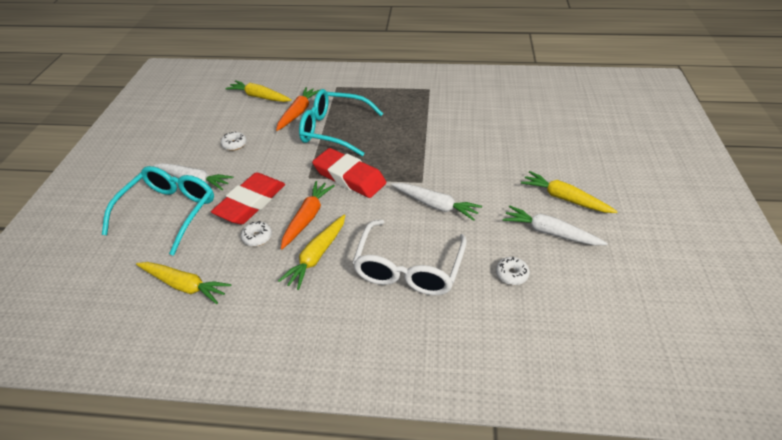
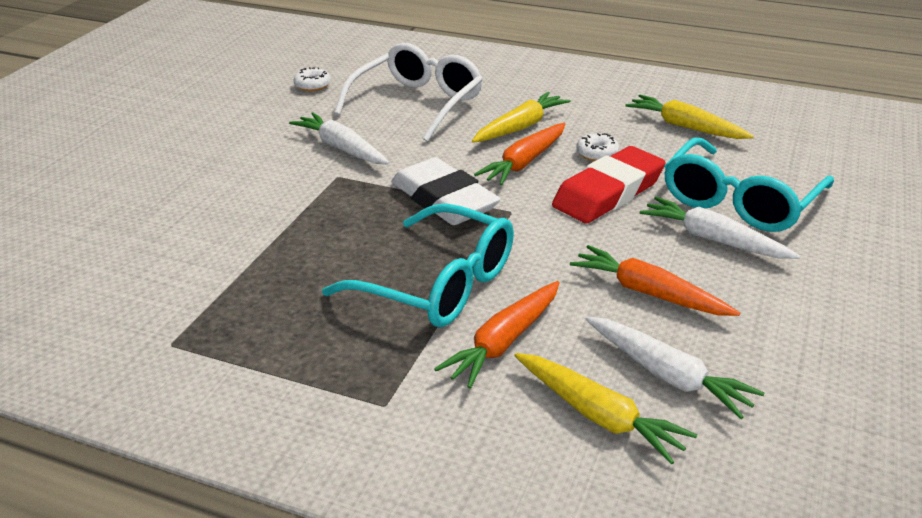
camera: 165 degrees left, 10 degrees down
(234, 144) = (649, 293): white donut -> orange carrot
(349, 177) = (444, 200): red eraser -> white eraser
(550, 232) = (232, 106): white carrot -> white carrot (667, 375)
(564, 198) = (172, 129): yellow carrot -> none

